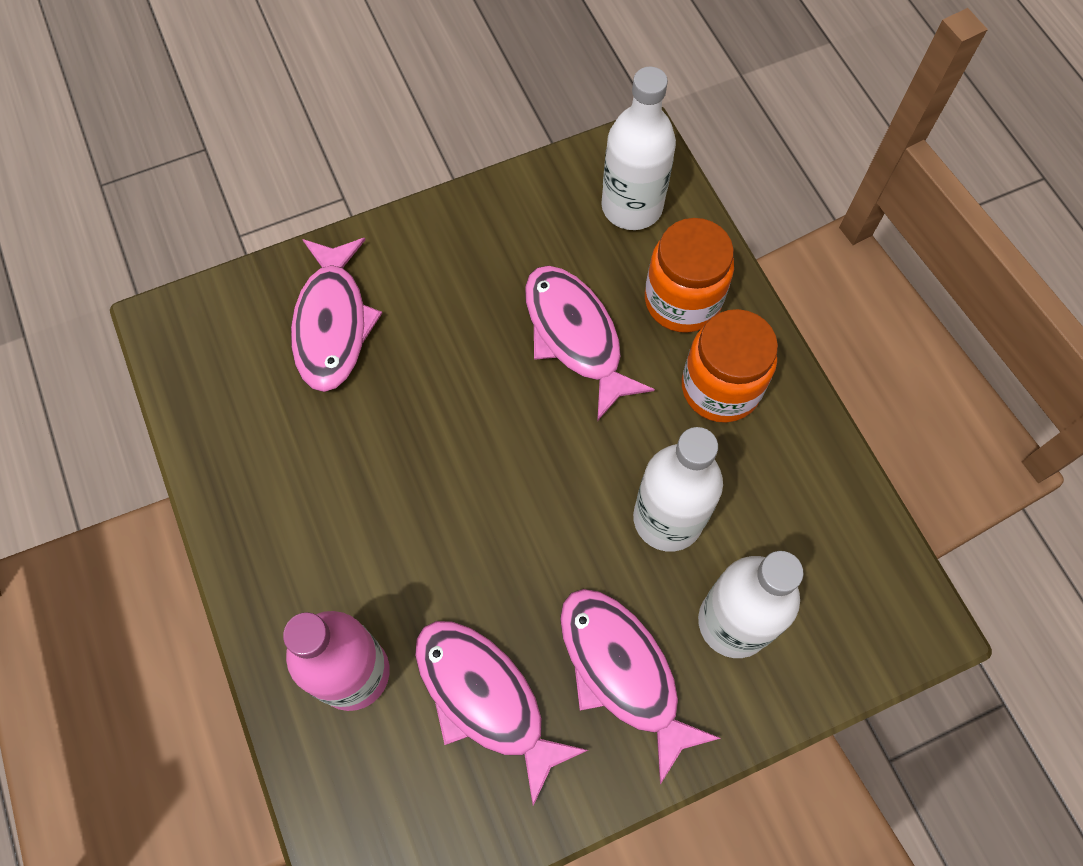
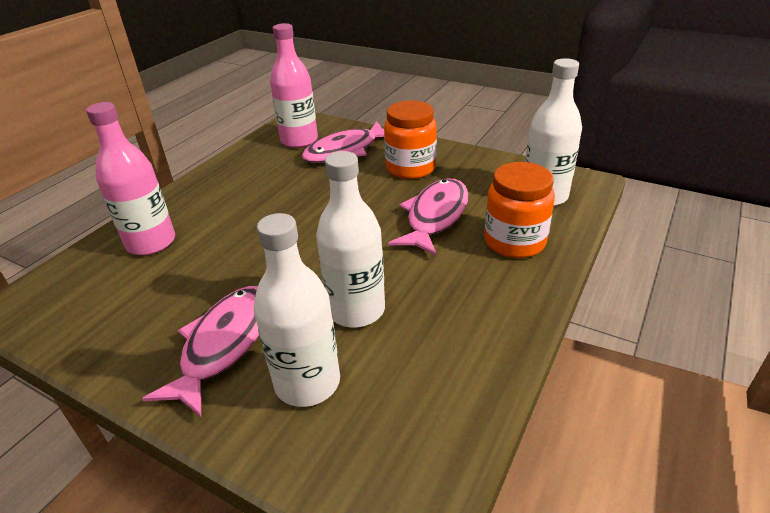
camera: 55 degrees right, 30 degrees down
(242, 360) = (299, 140): none -> pink bottle
(485, 698) = (165, 295): pink fish -> none
(720, 388) = (478, 286): orange jar -> orange jar (410, 168)

